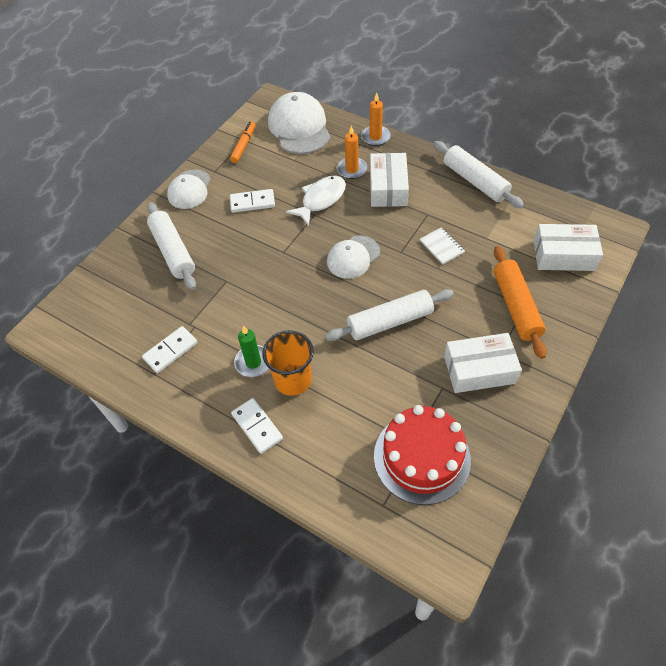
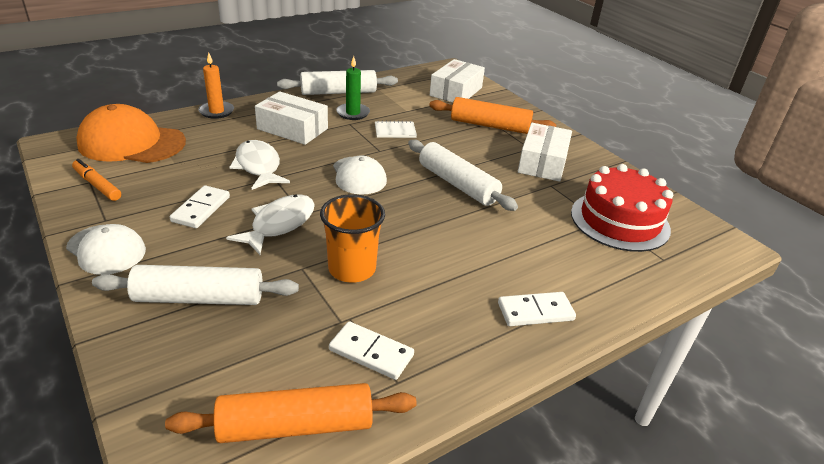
camera: 70 degrees left, 20 degrees down
(104, 342) = (295, 425): none -> orange rolling pin
(170, 351) = (371, 353): white domino -> white domino turned 45 degrees counterclockwise
(253, 362) = (443, 286): green candle -> green candle (353, 113)
(262, 247) = (279, 224): none -> white fish
(293, 380) = (487, 265): orange cup -> orange cup (352, 269)
(299, 127) = (132, 143): white cap -> orange cap
(352, 169) = (241, 137): orange candle -> none
(389, 321) = (457, 184): white rolling pin -> white rolling pin turned 45 degrees counterclockwise

